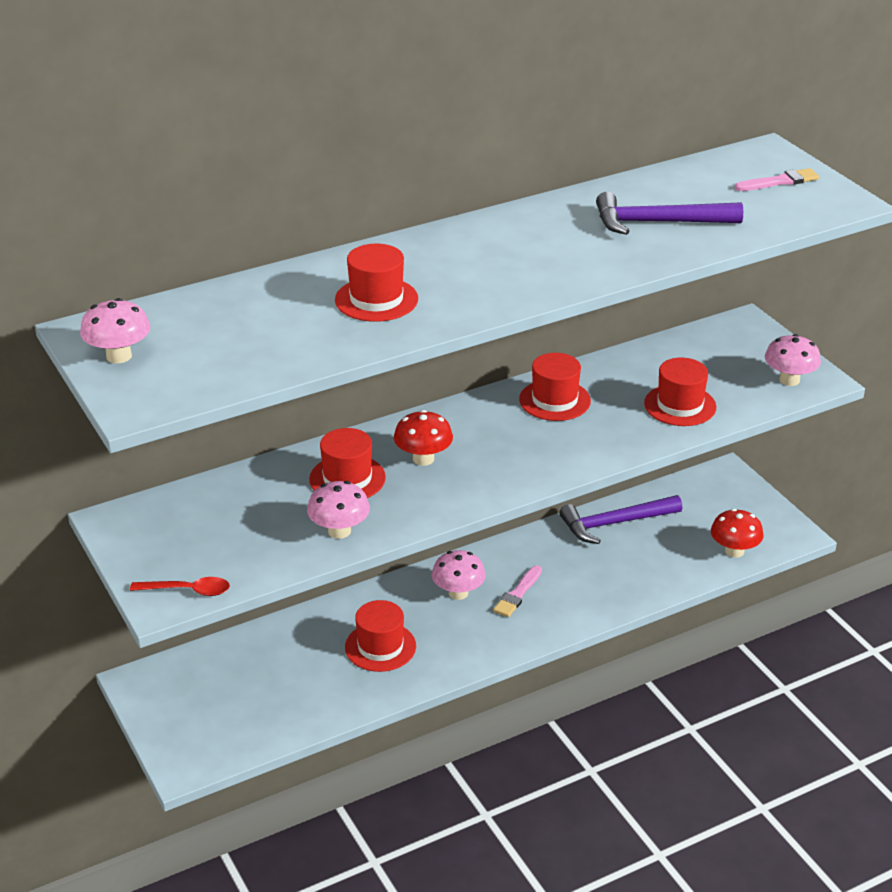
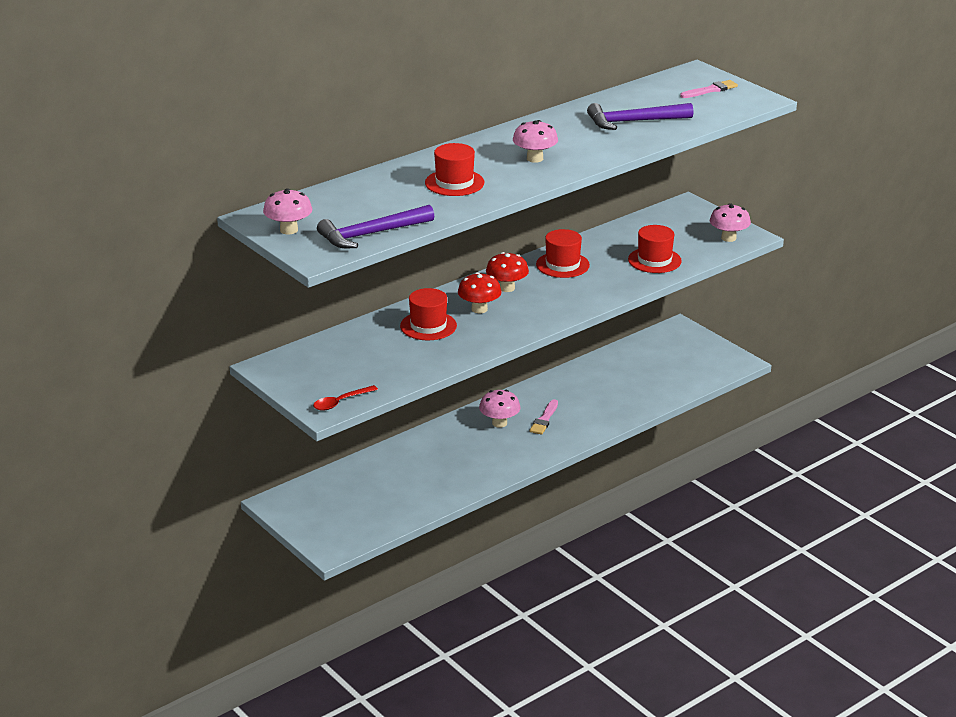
camera: 10 degrees left, 5 degrees down
(188, 590) = (340, 402): red spoon -> red spoon turned 150 degrees clockwise
(339, 531) = (435, 358): pink mushroom -> pink mushroom (535, 159)
(380, 647) = (452, 462): red hat -> none
(614, 523) = (604, 367): purple hammer -> purple hammer (371, 234)
(734, 551) = (697, 377): red mushroom -> red mushroom (507, 288)

